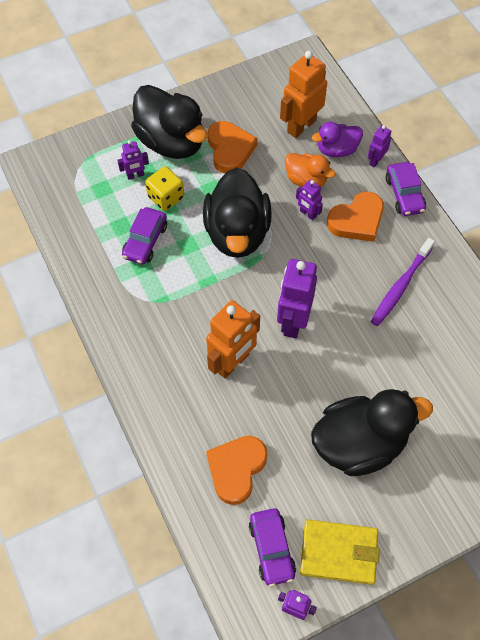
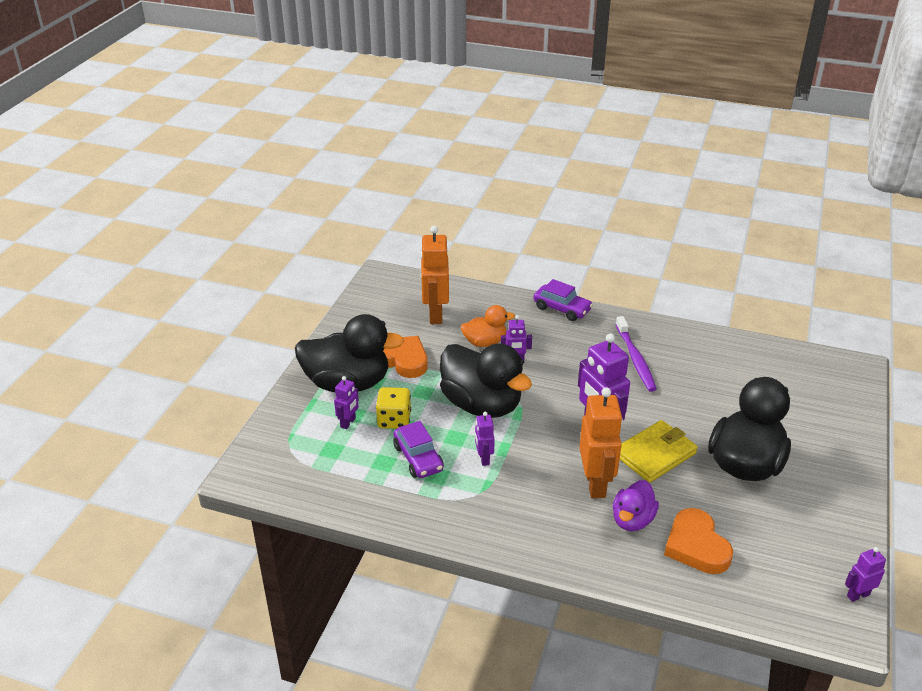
camera: 45 degrees left, 25 degrees down
(272, 549) = (790, 573): purple car -> none
(337, 150) = (480, 312): purple duck -> purple duck (632, 520)
(339, 553) = (829, 536): yellow wallet -> yellow wallet (655, 454)
(357, 220) = (553, 342): orange heart -> none
(375, 160) = (515, 302): purple robot -> purple robot (483, 459)

